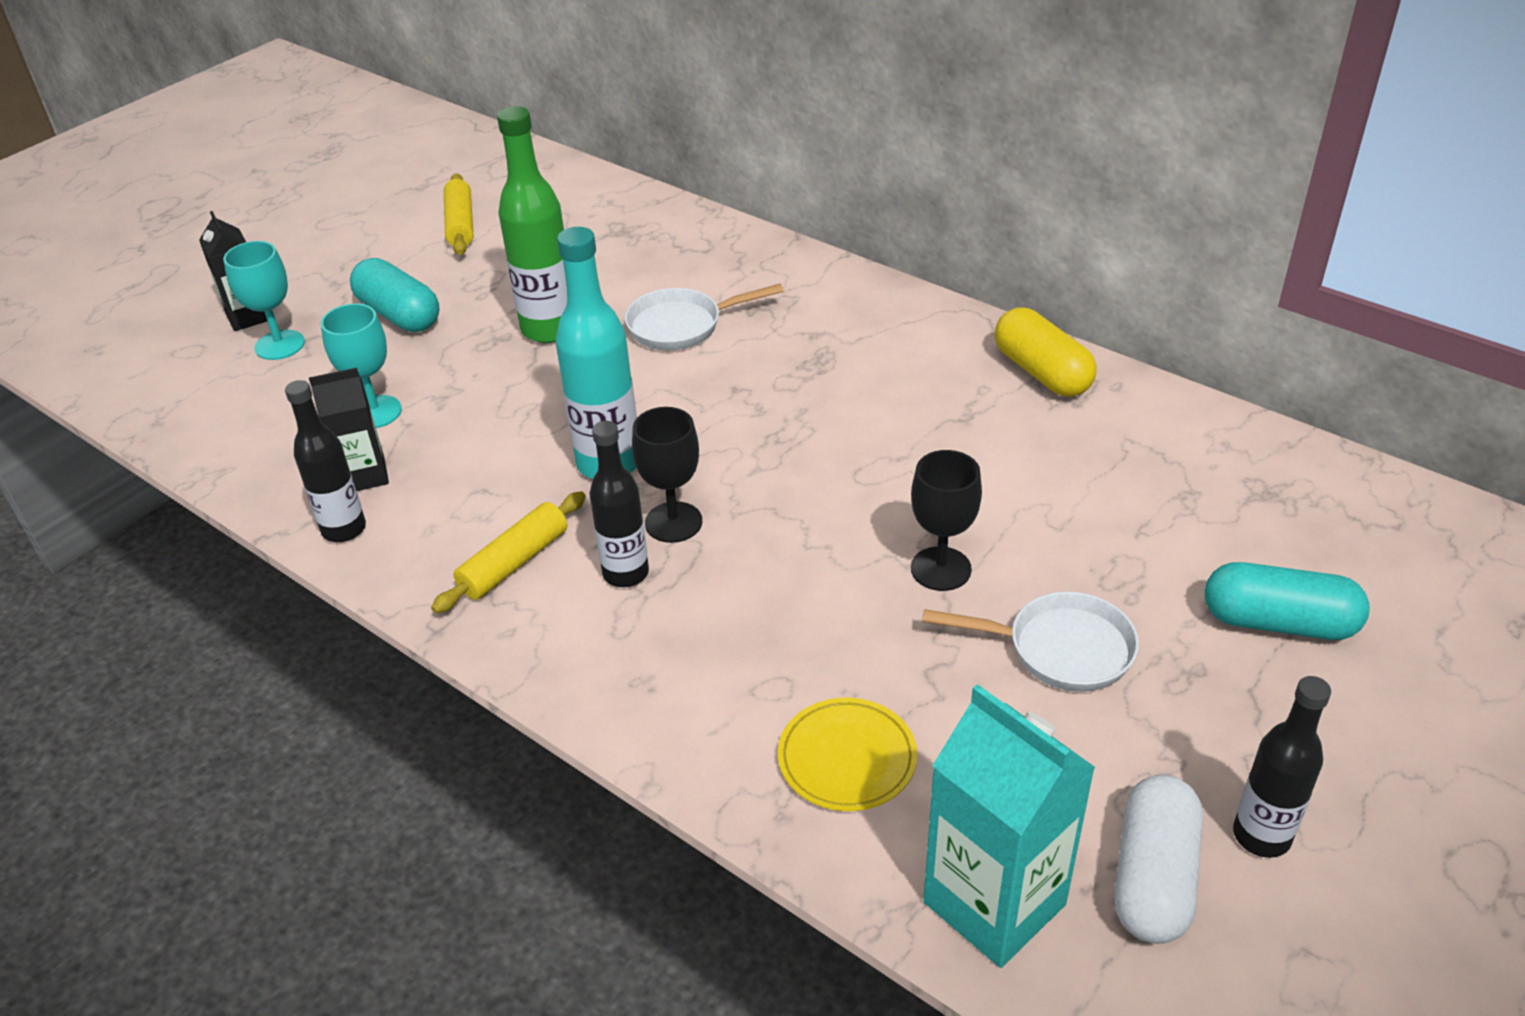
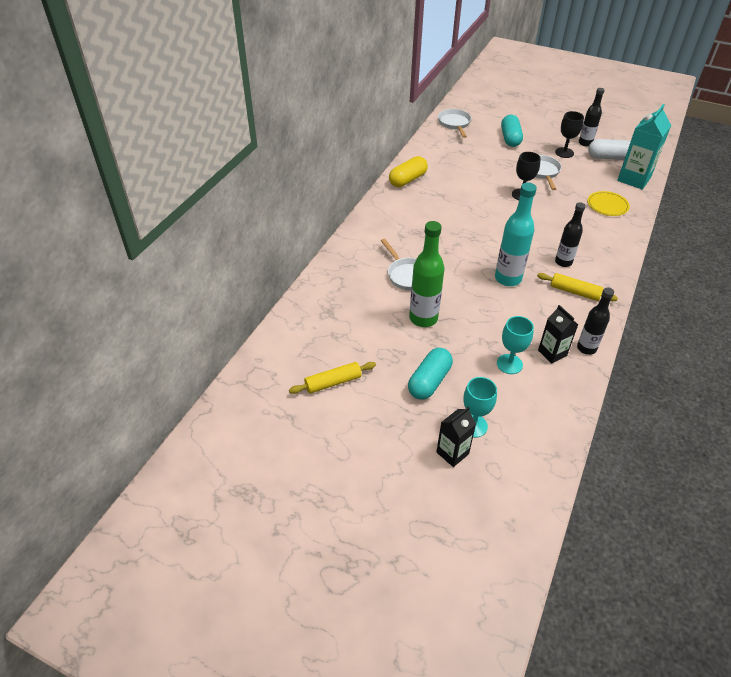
camera: 105 degrees left, 5 degrees up
(673, 522) = (531, 255): black goblet -> black goblet (564, 152)
(1364, 509) = (454, 124): none -> white pan

